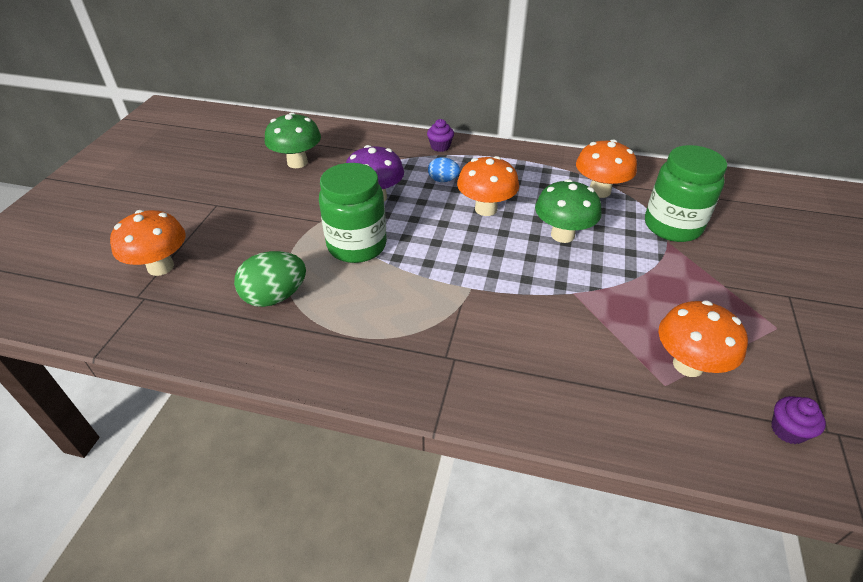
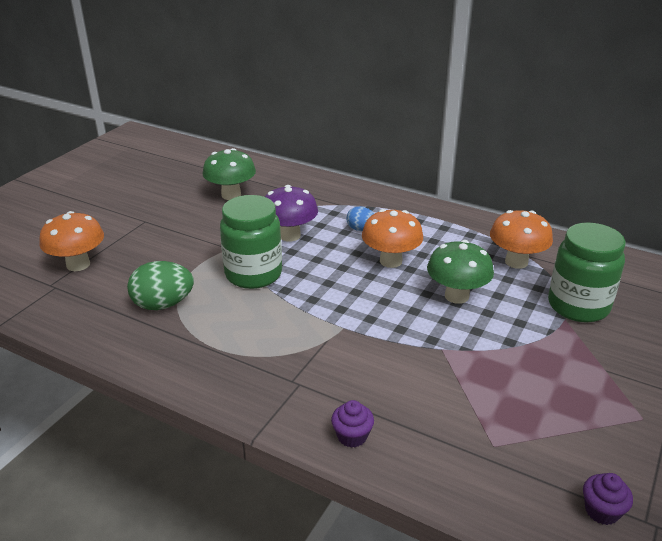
camera: 15 degrees right, 10 degrees down
(440, 146) = (372, 199): purple cupcake -> purple cupcake (352, 436)
(688, 365) = (526, 433): orange mushroom -> none

